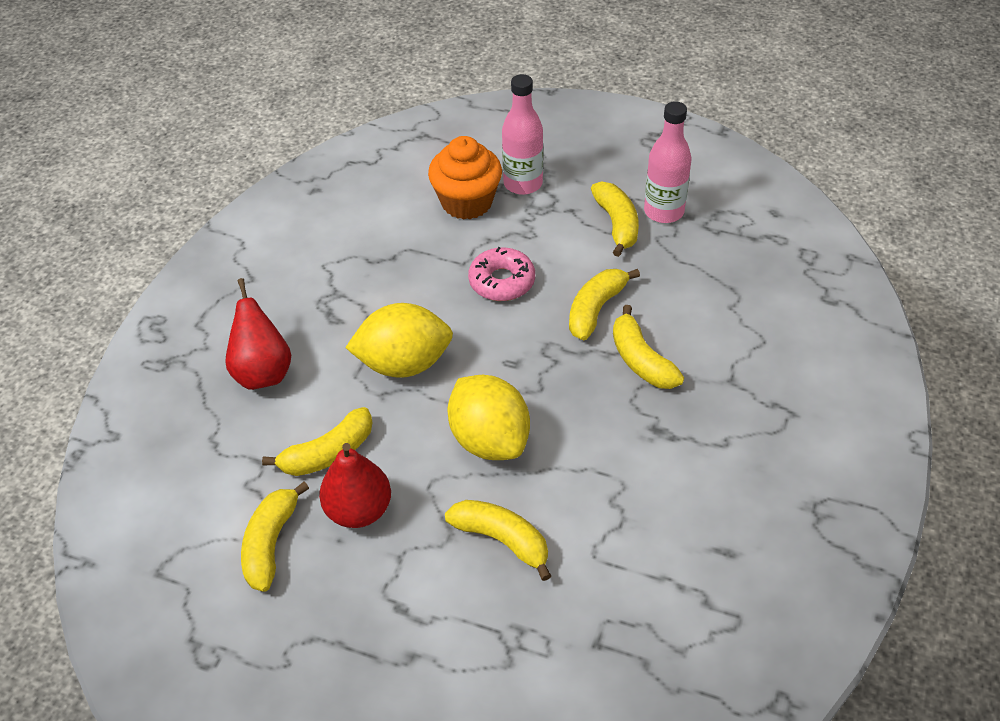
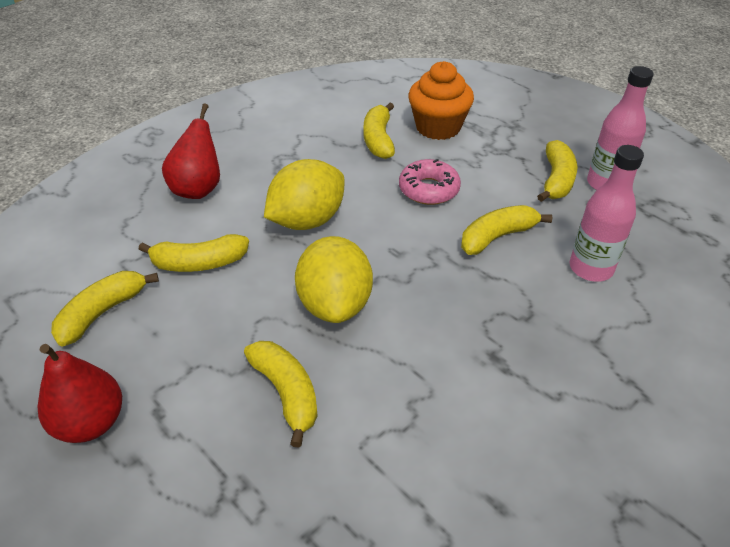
camera: 25 degrees right, 5 degrees down
(358, 510) = (188, 316): red pear -> red pear (90, 422)
(404, 363) = (307, 220): yellow lemon -> yellow lemon turned 60 degrees counterclockwise
(523, 183) = (492, 128): pink bottle -> pink bottle (591, 268)
(641, 360) = (514, 291): yellow banana -> yellow banana (378, 139)

